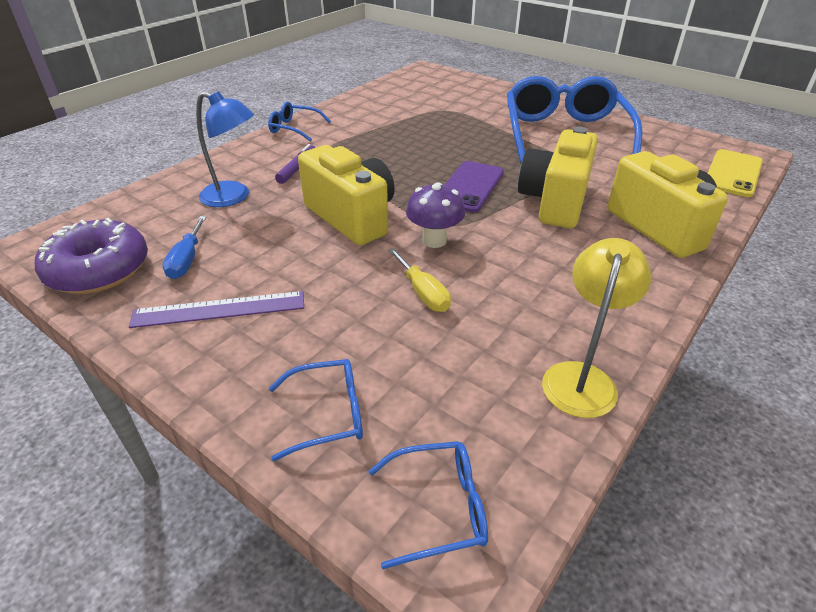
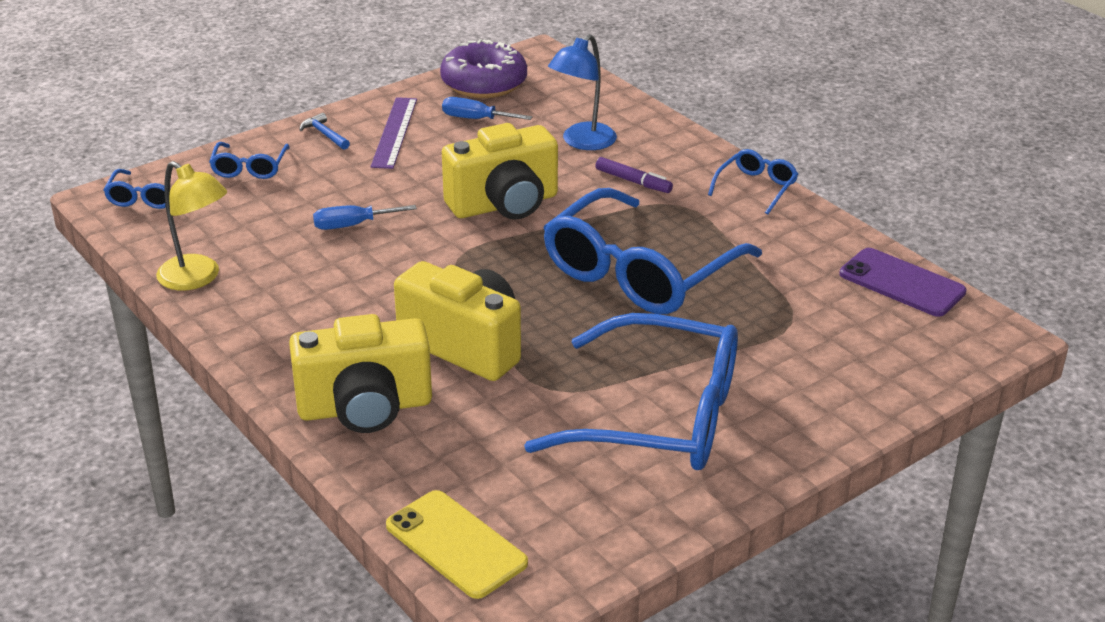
camera: 105 degrees right, 5 degrees down
(227, 366) = (325, 134): none -> blue hammer
(423, 154) = (639, 273): none -> blue glasses
(423, 293) = (352, 225): yellow screwdriver -> blue screwdriver
(434, 240) = (432, 245): purple mushroom -> none
(470, 187) = (533, 291): purple phone -> purple phone (901, 283)

